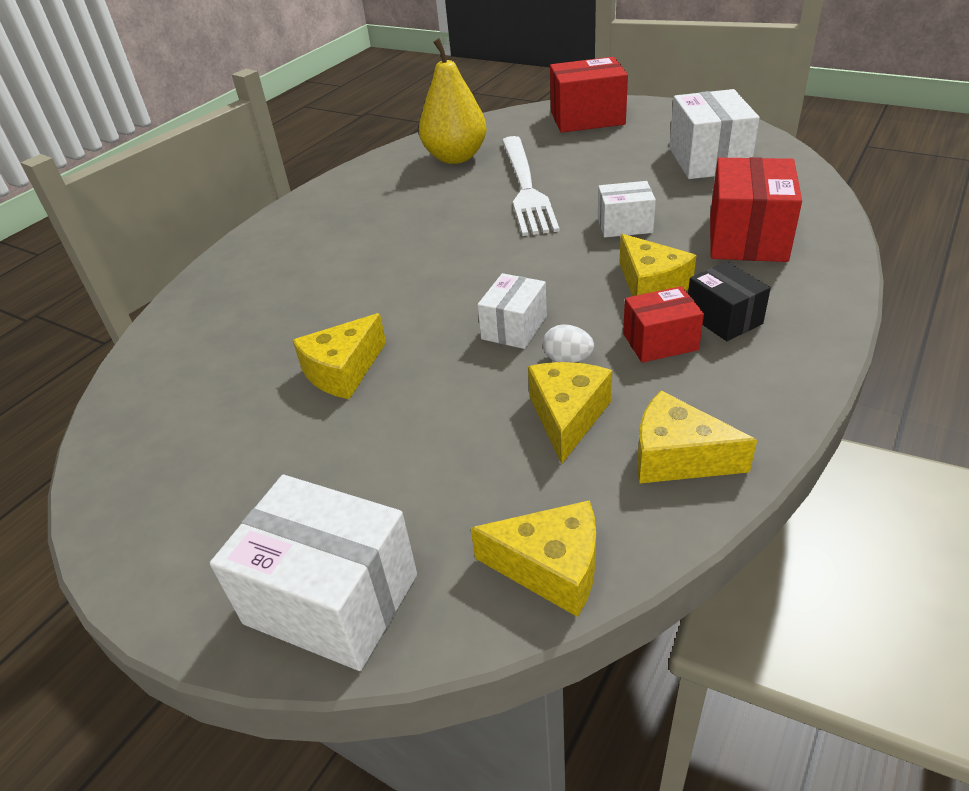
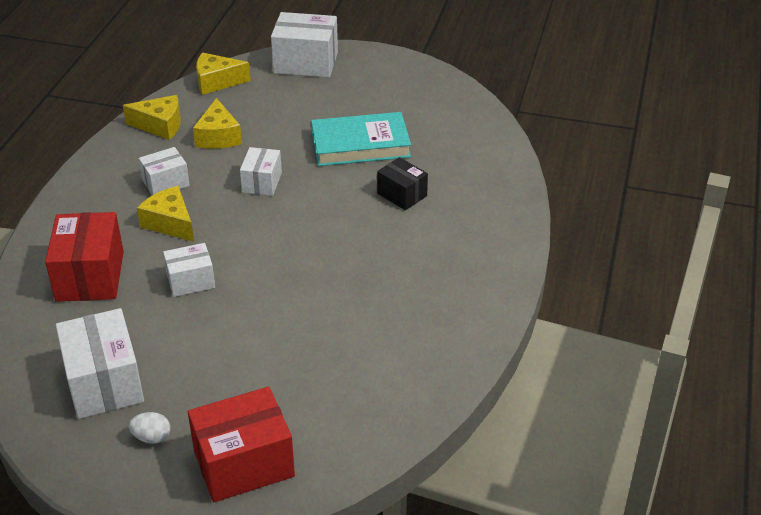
camera: 160 degrees right, 0 degrees up
(343, 371) = (360, 145): yellow cheese -> turquoise book
(455, 157) = (383, 367): yellow pear -> none
(526, 187) = (290, 323): white fork -> none
(567, 359) = (223, 166): white egg -> white egg (152, 437)
(660, 342) = (166, 183): red box -> white box
(723, 318) = (123, 203): black box -> black box (402, 195)

